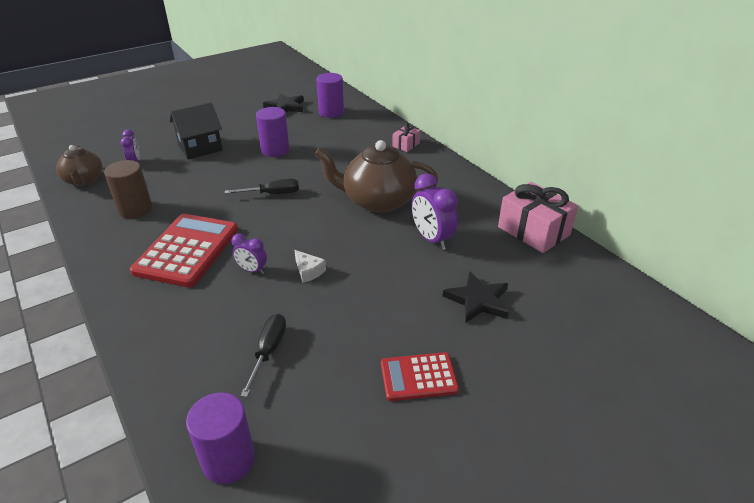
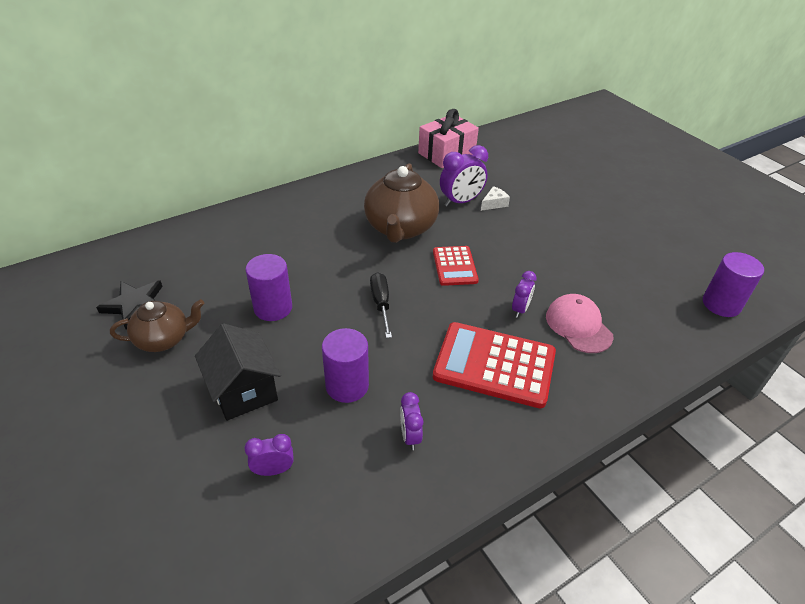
camera: 90 degrees left, 5 degrees up
(84, 180) = (322, 533): brown teapot -> brown teapot (164, 339)
(135, 209) = (410, 436): brown cylinder -> purple clock
(221, 309) = (578, 326): none -> pink cap
(268, 351) = (618, 291): black screwdriver -> none
(308, 271) = (515, 272): white cheese -> white cheese (494, 203)
(331, 112) = (176, 259): purple cylinder -> purple cylinder (347, 386)
(406, 145) = (287, 204): pink gift -> none
(418, 377) = (617, 219): red calculator -> red calculator (455, 266)
(478, 300) = (534, 188): black star -> none

